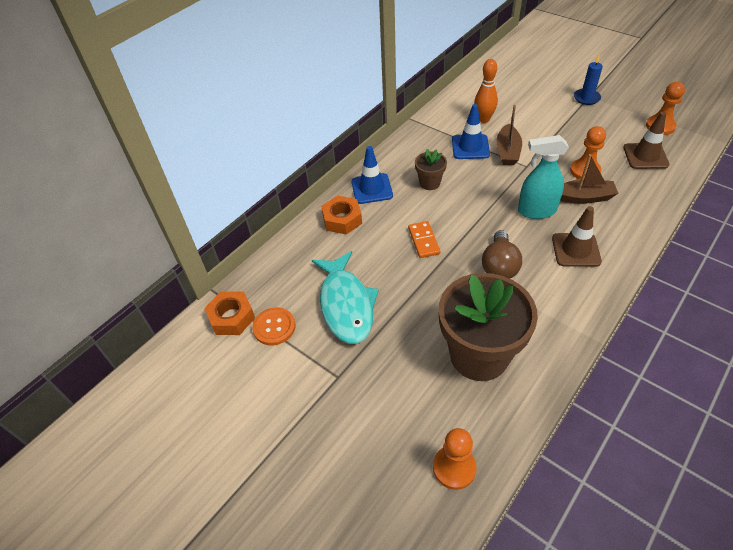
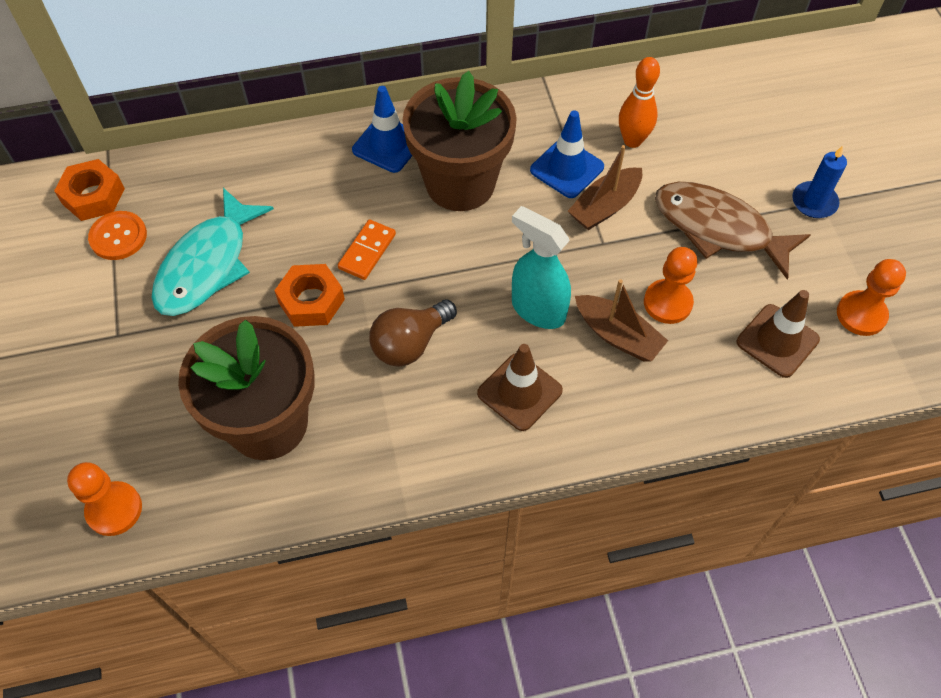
camera: 35 degrees right, 10 degrees up
(342, 219) = (314, 161): orange nut -> orange nut (311, 301)
(429, 183) = (460, 183): brown flower pot -> brown flower pot, size x2.19
(564, 130) = (718, 228): none -> brown fish

